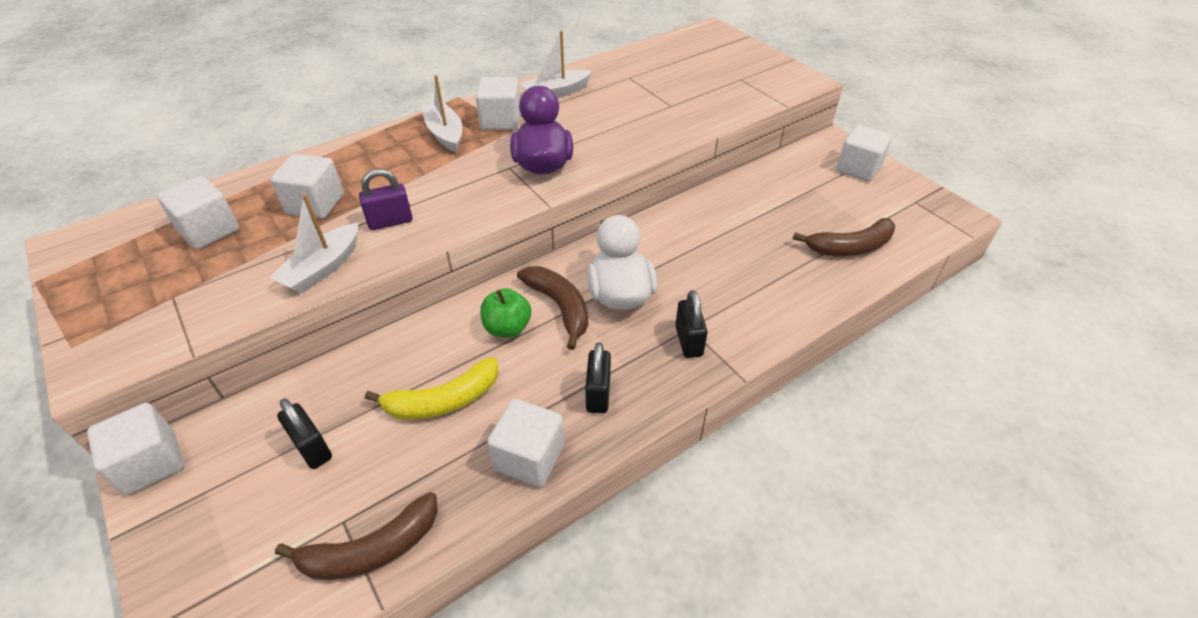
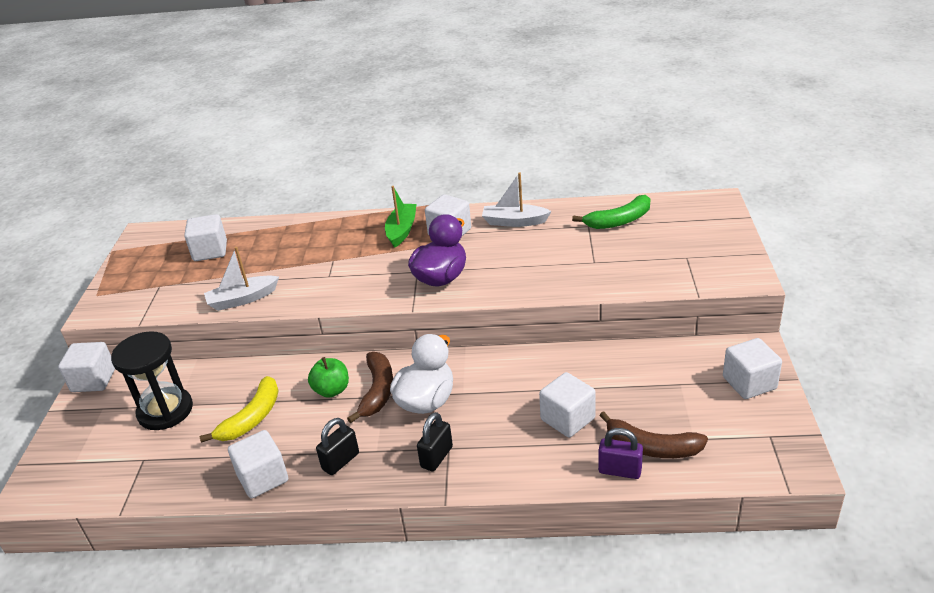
camera: 40 degrees right, 10 degrees down
(312, 448) = (165, 411): black padlock -> black hourglass
(315, 204) = (277, 255): white cube -> white cube (567, 419)
(370, 550) = (141, 482): brown banana -> none
(390, 221) = (306, 283): purple padlock -> purple padlock (620, 471)
(442, 401) = (251, 418): yellow banana -> yellow banana turned 75 degrees counterclockwise
(445, 134) = (402, 230): white boat -> green boat
(651, 66) = (618, 221): none -> green banana

